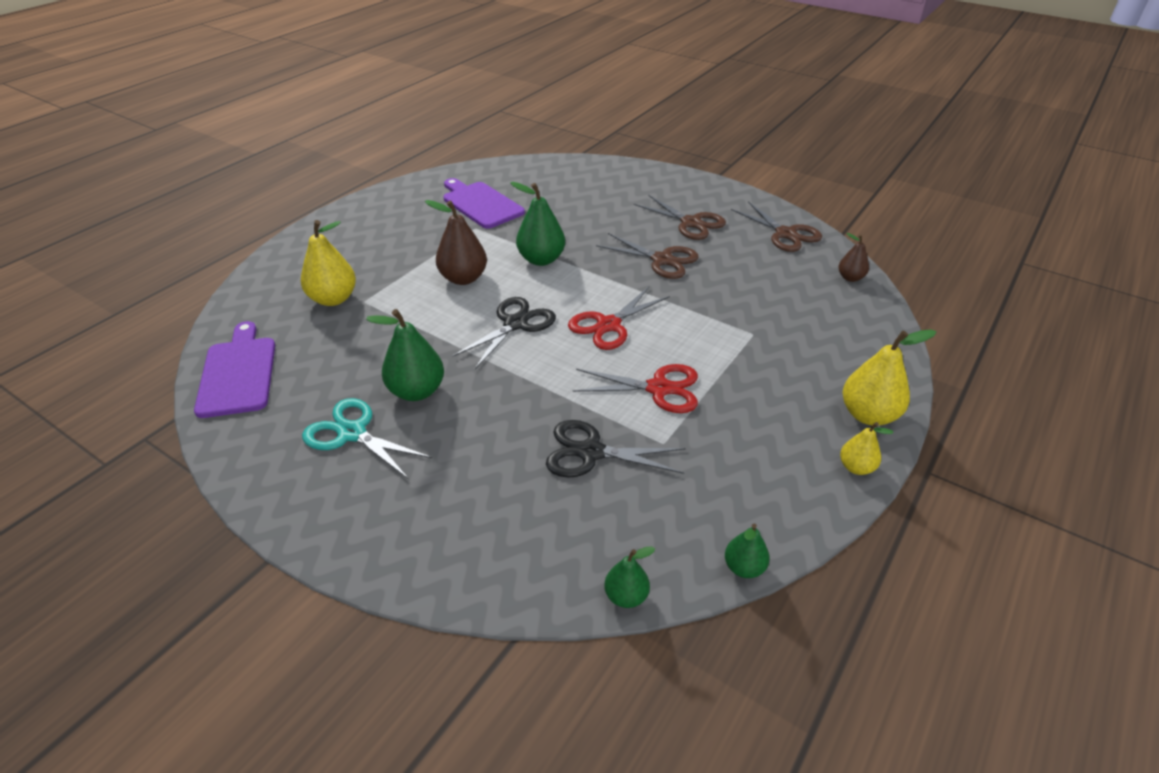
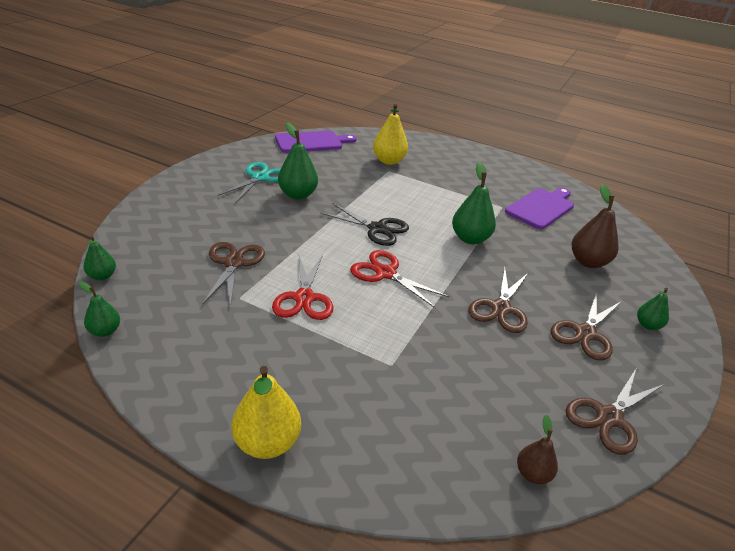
camera: 80 degrees right, 5 degrees down
(463, 278) = (429, 205): brown pear -> brown pear (588, 262)
(591, 452) = (234, 263): black scissors -> brown scissors
(676, 192) = (647, 325): none -> green pear
(856, 467) = (194, 418): yellow pear -> none

